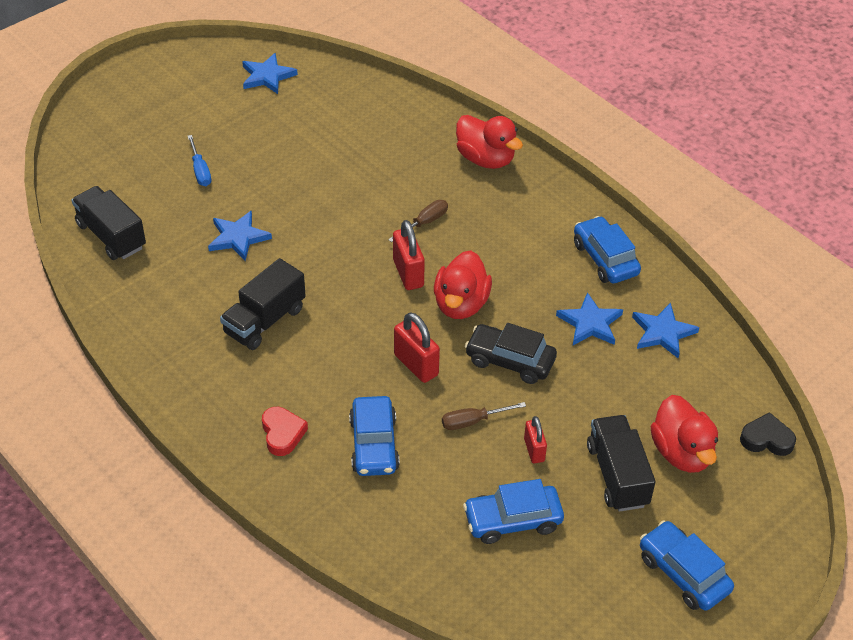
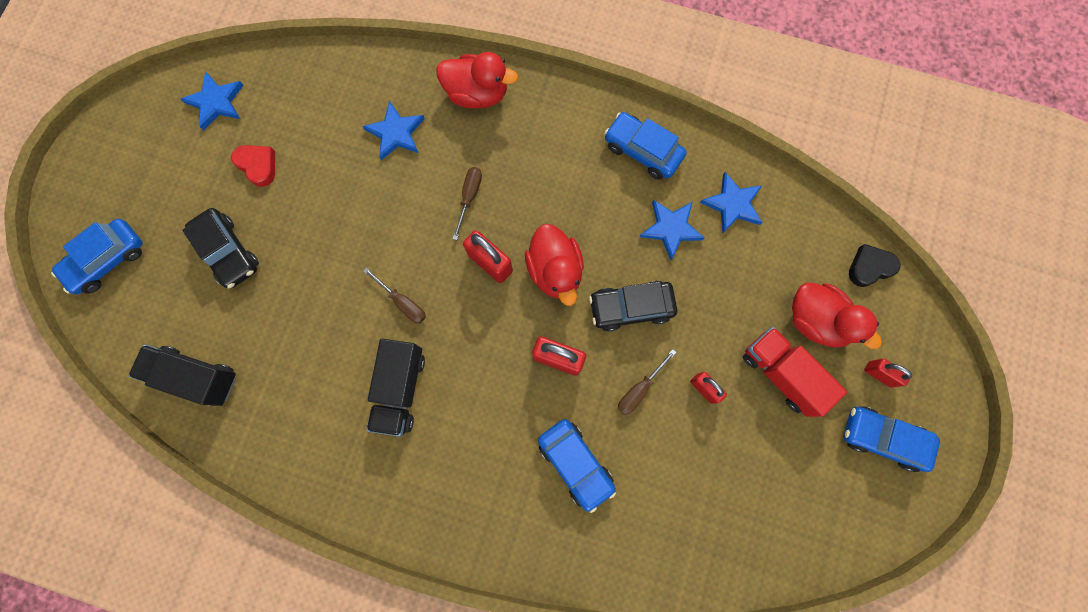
camera: 30 degrees left, 30 degrees up
(200, 171) = (228, 252): blue screwdriver -> black car
(238, 237) = (315, 310): blue star -> blue star (396, 133)
(282, 433) = (493, 500): red heart -> red heart (258, 166)
(313, 265) = (403, 302): none -> brown screwdriver
(512, 520) = (729, 469): blue car -> blue car (108, 260)
(617, 475) = (781, 373): black truck -> red truck
(716, 523) = (879, 374): none -> red padlock

